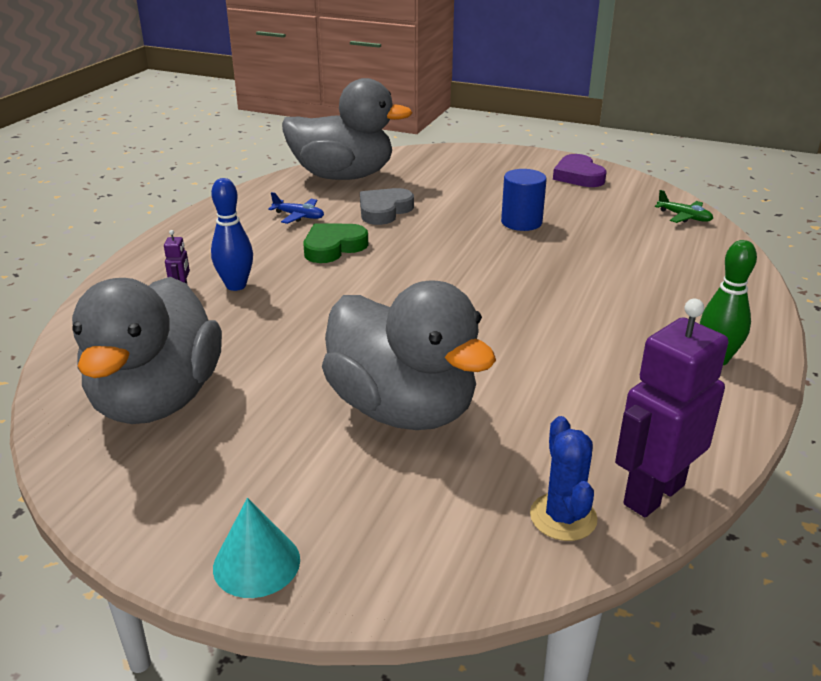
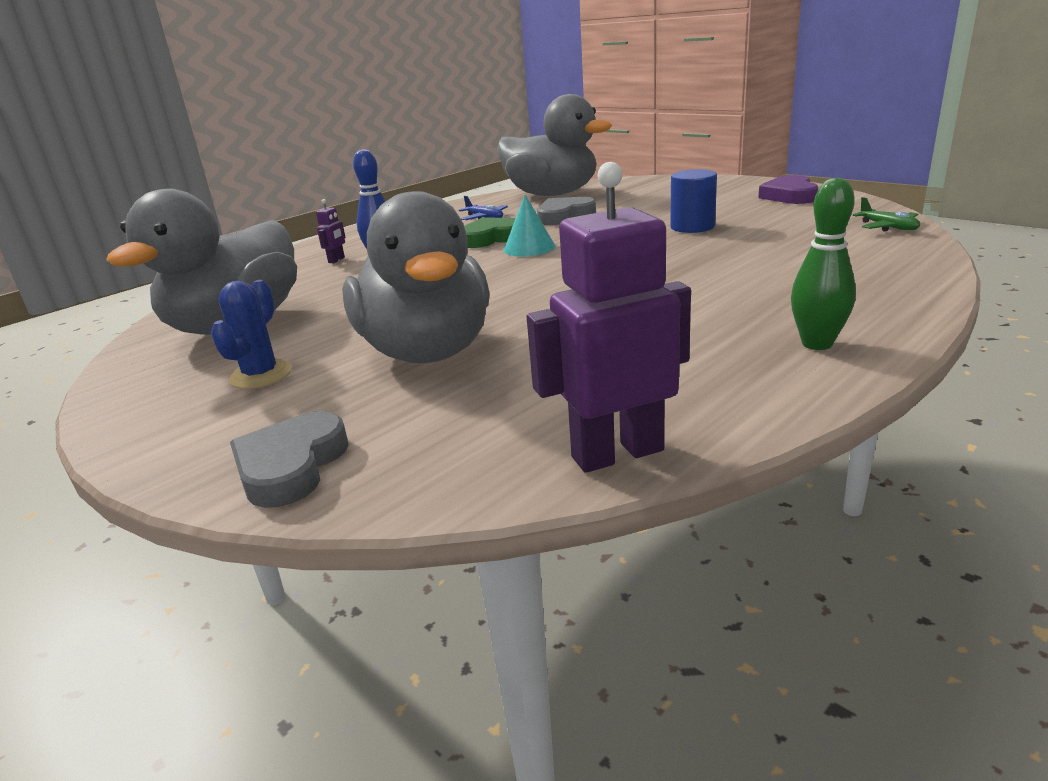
camera: 25 degrees right, 5 degrees down
(256, 563) = (174, 446): turquoise cone -> turquoise cone (529, 248)
(398, 561) = (291, 466): none -> grey heart
(563, 517) = (492, 457): blue cactus -> blue cactus (260, 375)

